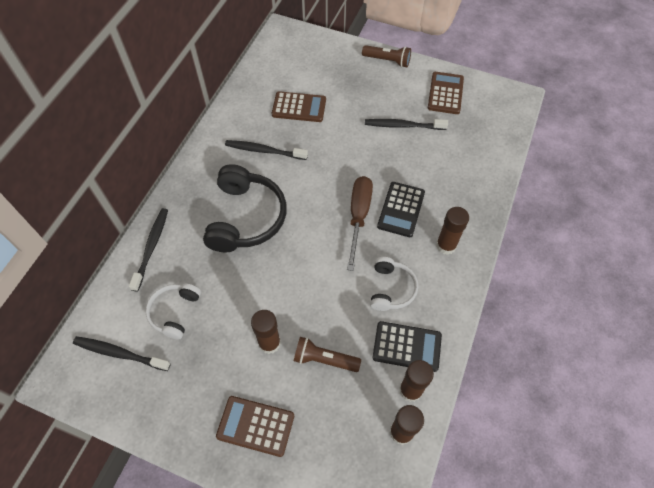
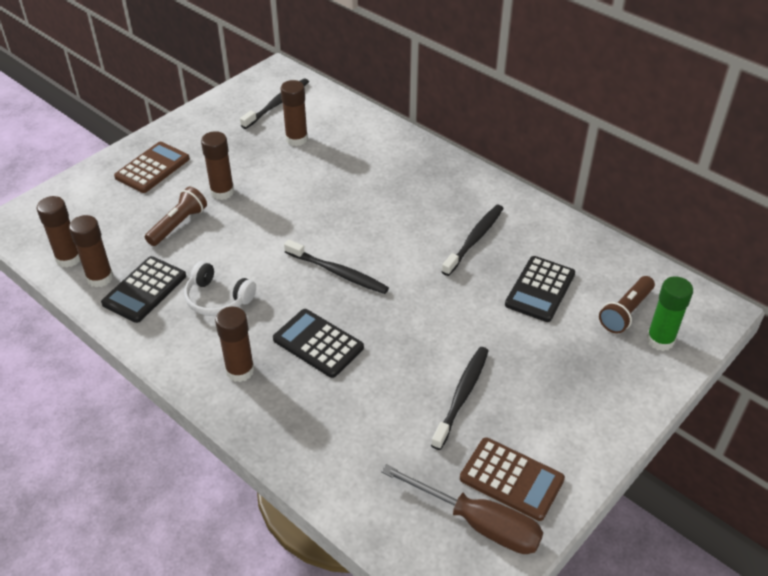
camera: 110 degrees right, 15 degrees down
(151, 247) = (379, 134): black toothbrush -> black toothbrush (338, 272)
(175, 312) = (296, 139): white headphones -> brown glue stick
(246, 218) = (380, 205): black headphones -> none
(299, 107) = (540, 289): brown calculator -> black calculator
(317, 49) = (660, 340): none -> green glue stick
(358, 216) = (330, 299): brown screwdriver -> brown screwdriver (478, 523)
(387, 61) = (612, 423): brown flashlight -> brown flashlight (626, 312)

